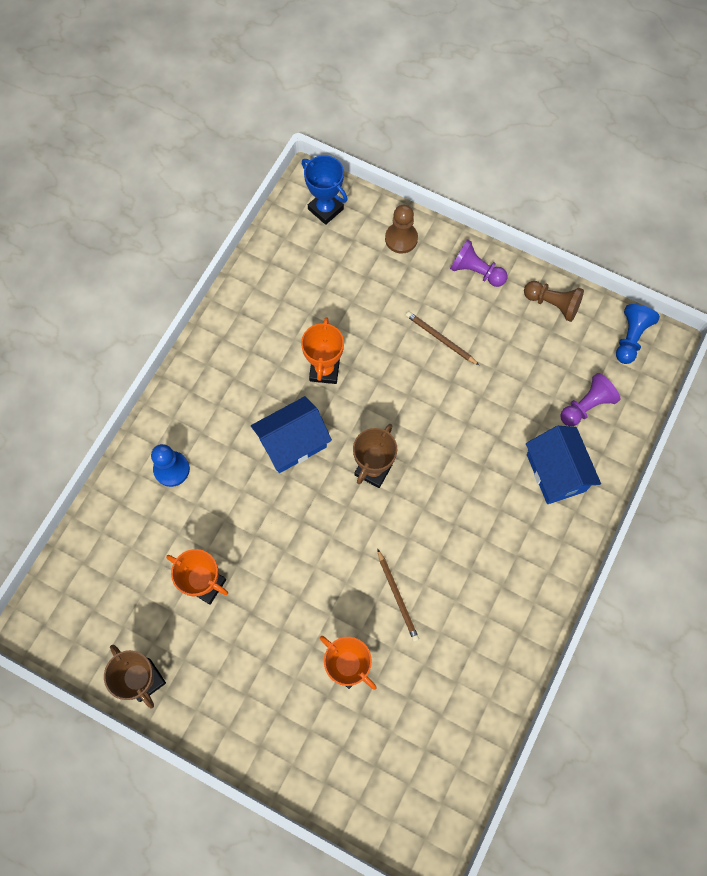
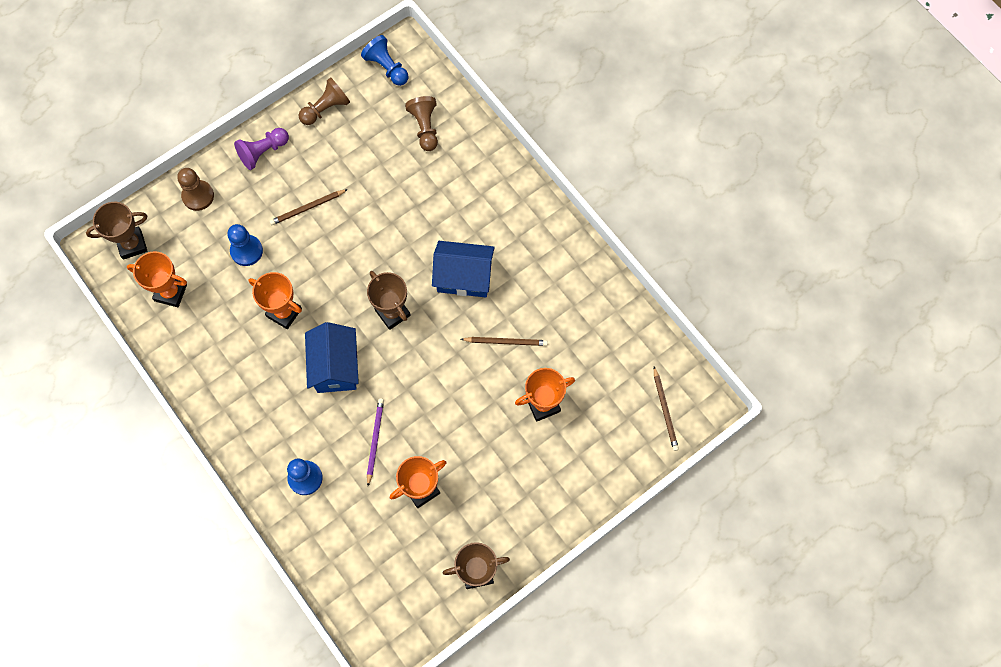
camera: 65 degrees left, 0 degrees up
(236, 516) = (375, 440): none -> purple pencil
(296, 264) = (170, 292): none -> orange trophy
(325, 209) = (132, 244): blue trophy -> brown trophy
(369, 307) = (246, 251): none -> blue pawn
(403, 805) = (665, 410): none -> brown pencil
(555, 473) = (467, 177): blue house -> blue house (464, 277)
(586, 406) = (425, 128): purple pawn -> brown pawn

